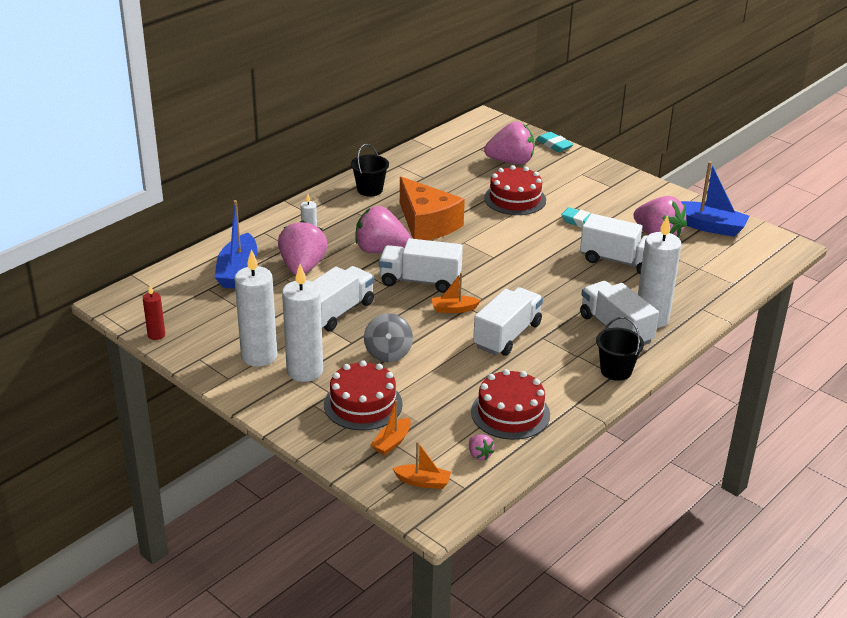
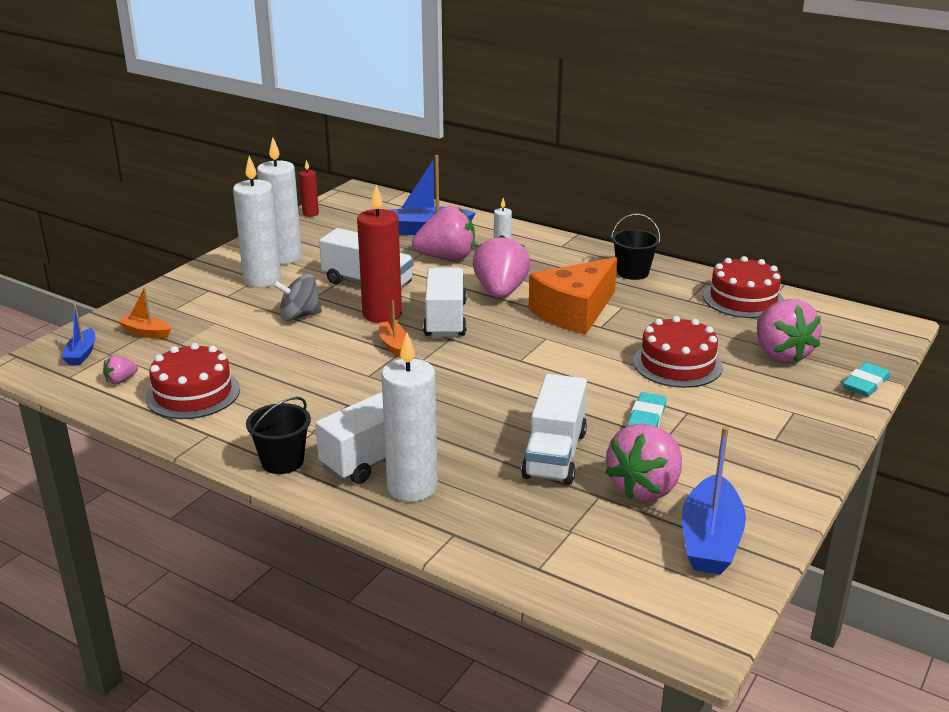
camera: 80 degrees right, 5 degrees down
(363, 404) = (208, 312): red cake -> red cake (743, 299)
(400, 310) = (382, 314): none -> red candle
(423, 482) = (81, 354): orange boat -> blue boat
(507, 335) = (346, 381): white truck -> none

